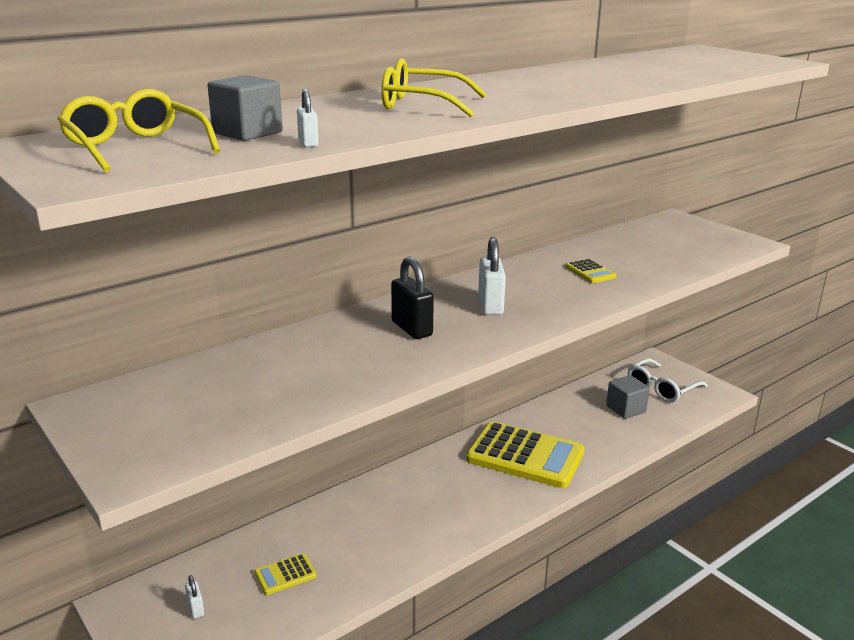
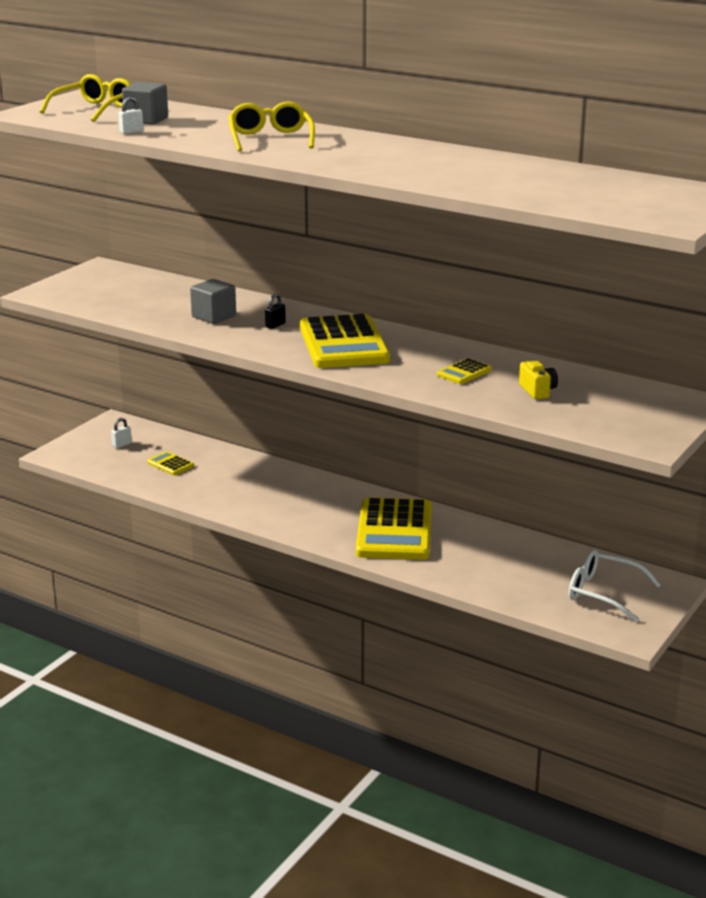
camera: 70 degrees right, 0 degrees up
(412, 329) = (275, 325): black padlock -> black padlock, size x0.51
(490, 306) = (343, 344): white padlock -> yellow calculator
(626, 409) = (533, 574): grey cube -> grey cube (214, 316)
(642, 255) = (537, 391): none -> yellow camera

